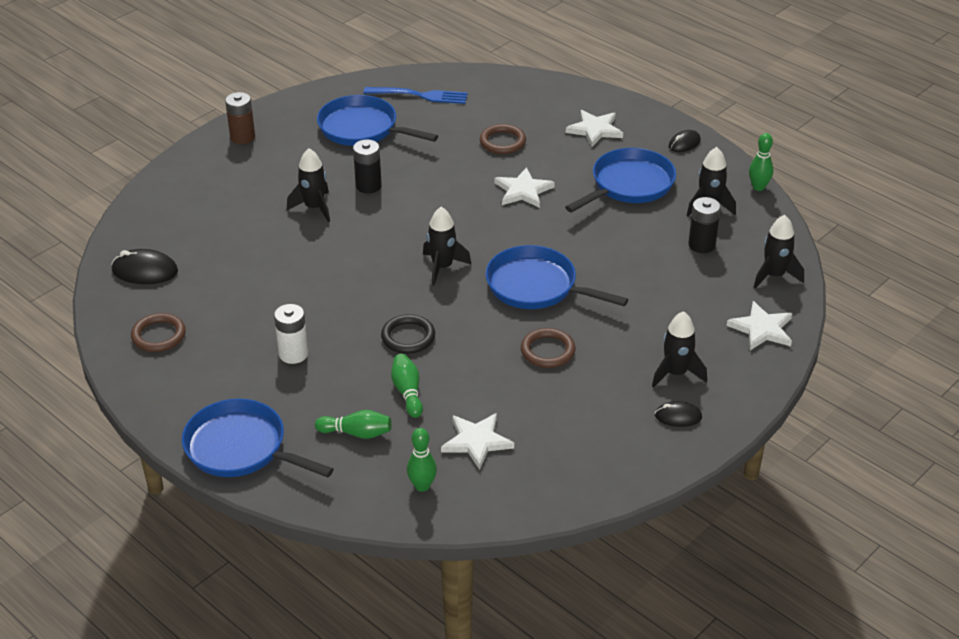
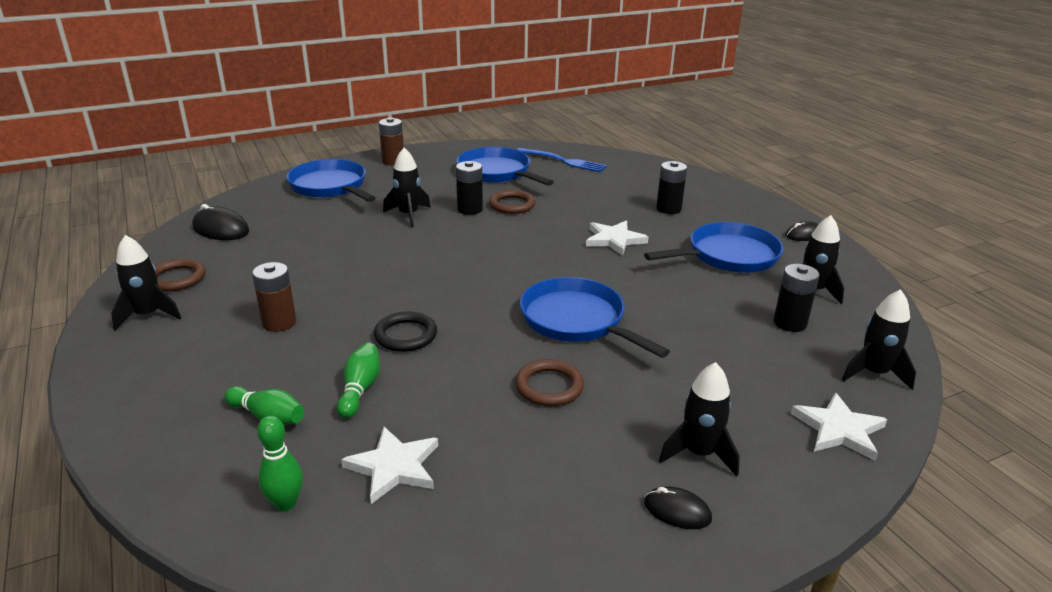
camera: 20 degrees right, 10 degrees down
(241, 448) = (137, 398): blue pan -> blue pan (330, 186)
(293, 354) = (279, 323): white battery -> brown battery
(442, 267) = (489, 283): black rocket -> black rocket (148, 315)
(502, 142) = (617, 202): brown ring -> brown ring (512, 205)
(554, 139) = (668, 209): none -> black battery
(595, 130) = (714, 209): white star -> none
(758, 187) = (878, 285): green bowling pin -> none

